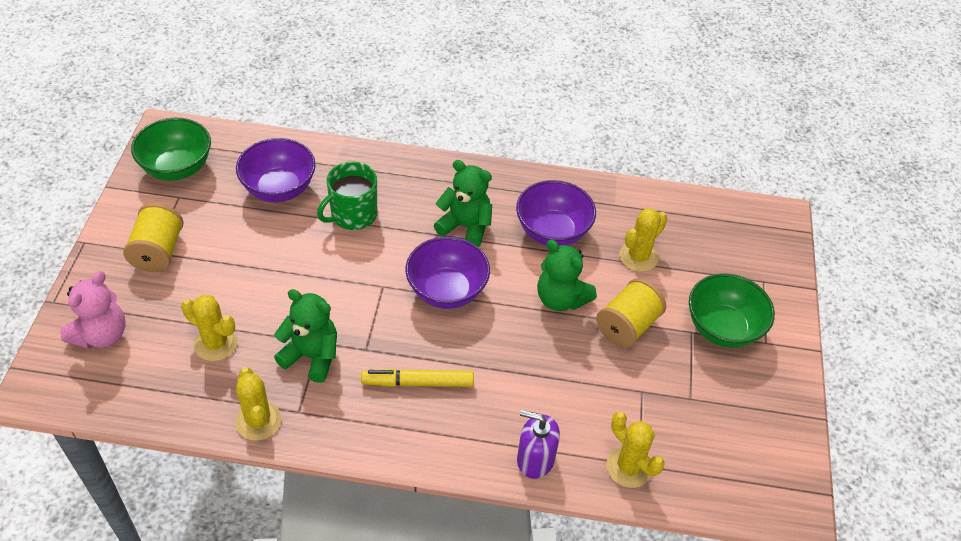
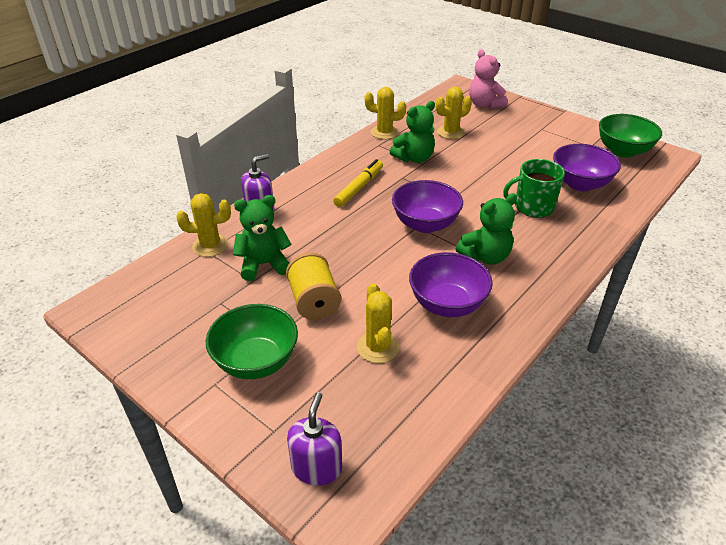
camera: 125 degrees right, 10 degrees down
(158, 251) = (541, 130): yellow spool -> none
(353, 215) = (533, 207): green mug -> green mug turned 90 degrees counterclockwise
(561, 299) = (371, 277): green teddy bear -> green teddy bear (264, 264)
(764, 243) = (316, 467): none -> purple soap dispenser

